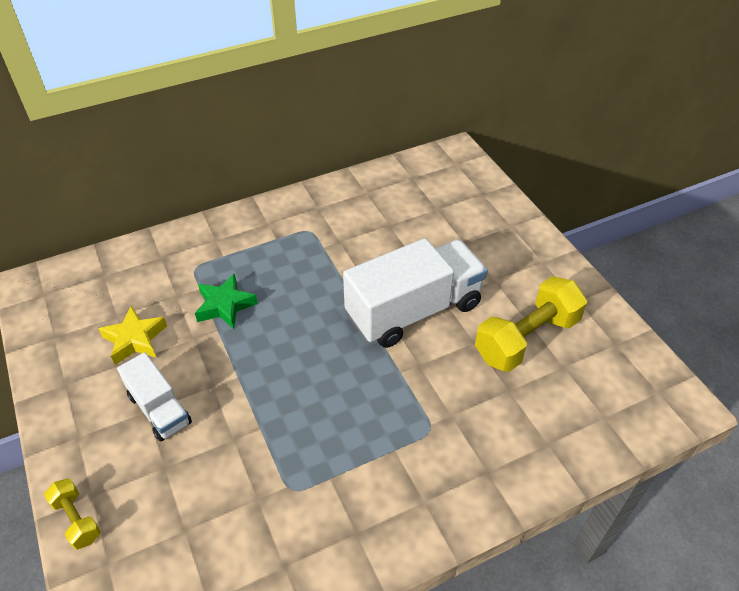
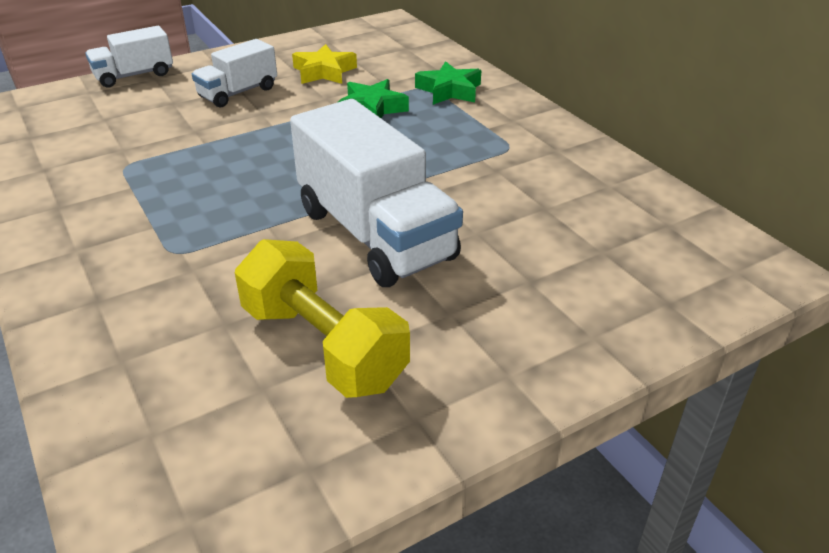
camera: 85 degrees right, 10 degrees down
(77, 519) = (134, 75): yellow dumbbell -> white truck
(206, 254) = (449, 90): none -> green star

